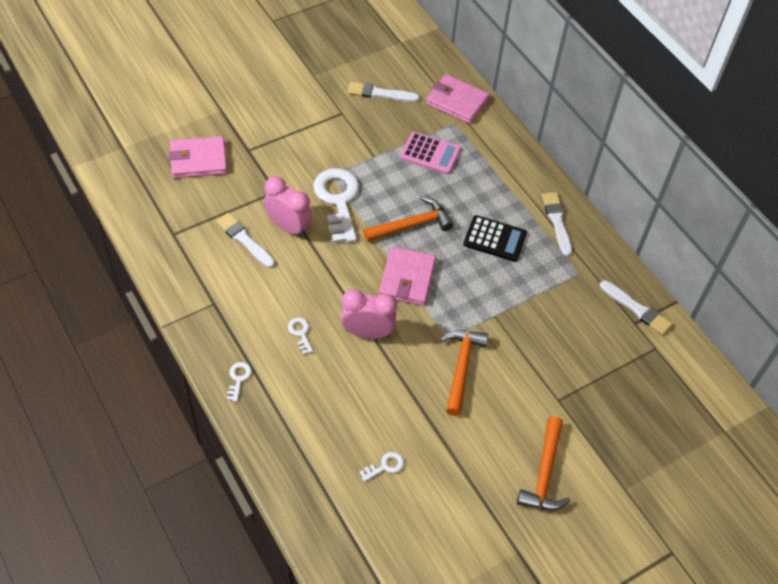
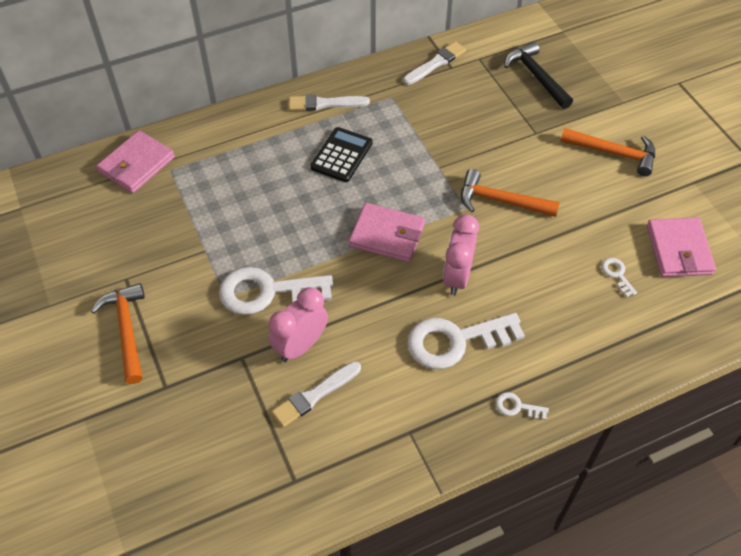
camera: 80 degrees left, 0 degrees up
(198, 160) = (170, 448): pink wallet -> pink wallet (678, 250)
(300, 333) = (456, 341): white key -> white key, size x2.35
(380, 93) = (103, 236): white brush -> none
(412, 225) = (313, 224): orange hammer -> orange hammer (126, 330)
(430, 154) = (212, 197): pink calculator -> none
(642, 402) = (536, 76): none -> black hammer

